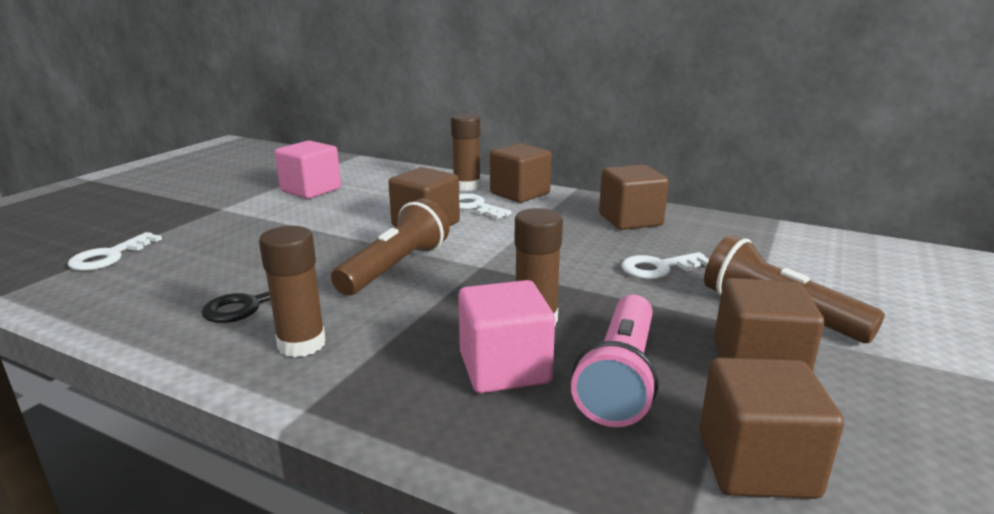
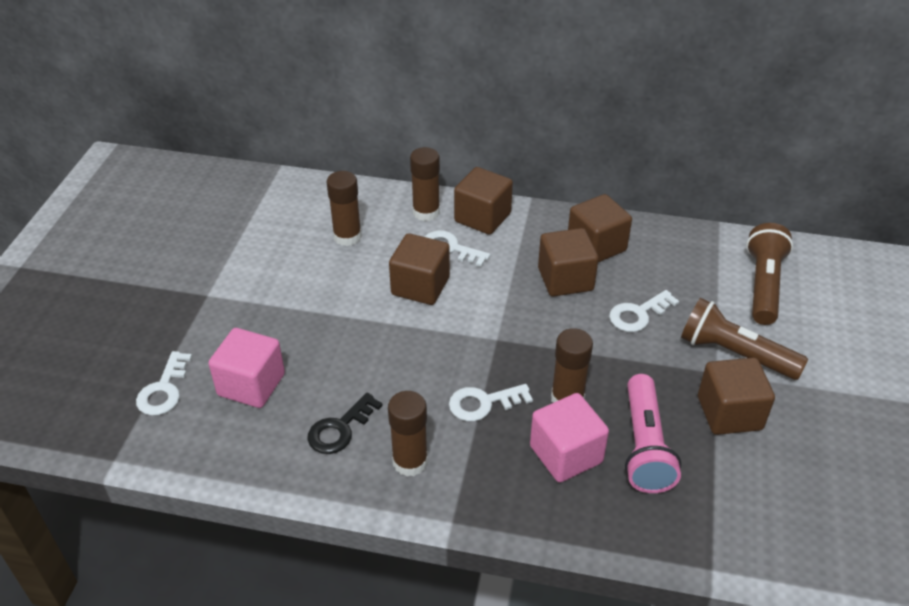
camera: 15 degrees left, 20 degrees up
(311, 190) = (275, 246): pink cube -> pink cube (251, 385)
(381, 191) = (347, 237): none -> brown glue stick
(396, 267) = (428, 355): brown flashlight -> brown flashlight (763, 285)
(429, 310) = (483, 403): none -> white key
(756, 464) = (741, 501): brown cube -> brown cube (565, 279)

